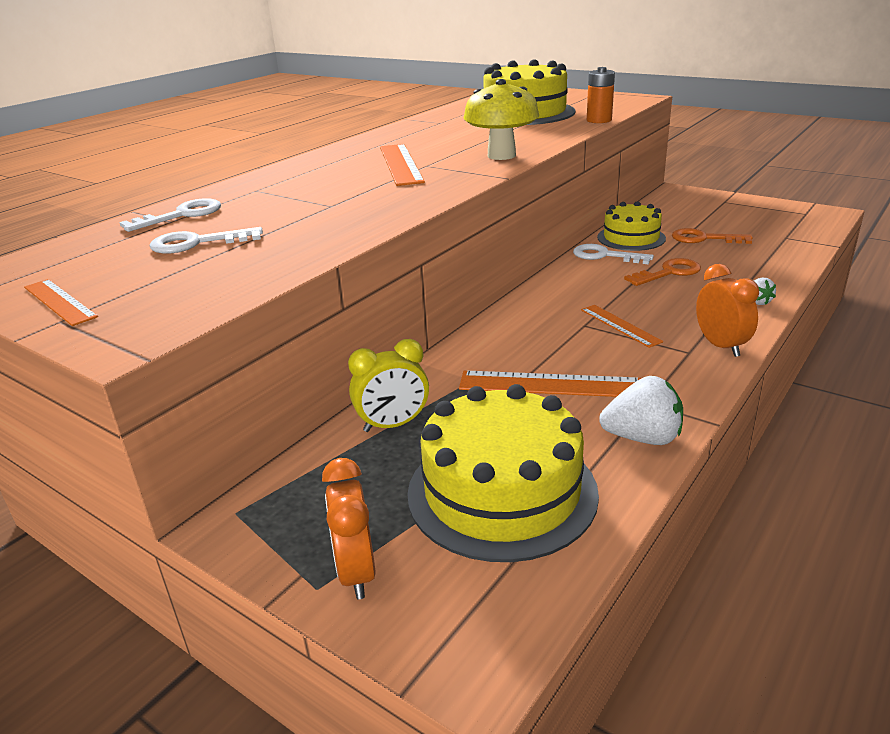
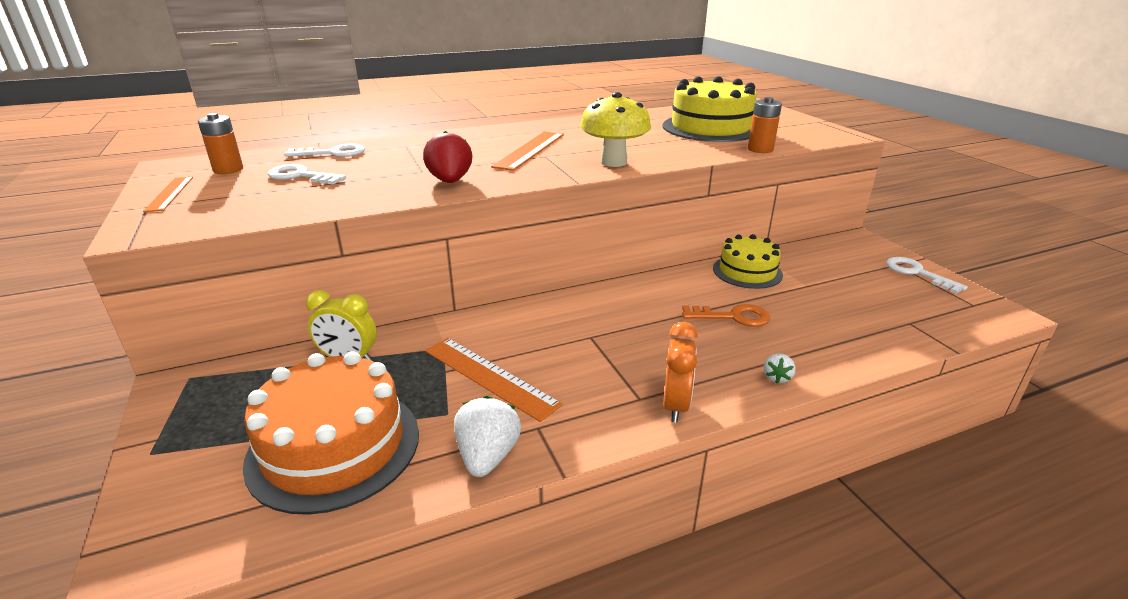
camera: 30 degrees right, 0 degrees up
(80, 261) = (228, 170): none -> orange battery
(356, 572) = (180, 455): orange clock -> none
(382, 206) = (450, 181): none -> red strawberry
(502, 492) = (334, 447): yellow cake -> orange cake
(605, 256) = (699, 280): white key -> white key (917, 273)
(620, 325) = (617, 349): orange ruler -> none
(642, 438) = (487, 456): white strawberry -> white strawberry turned 120 degrees counterclockwise
(704, 239) = (817, 295): orange key -> none

